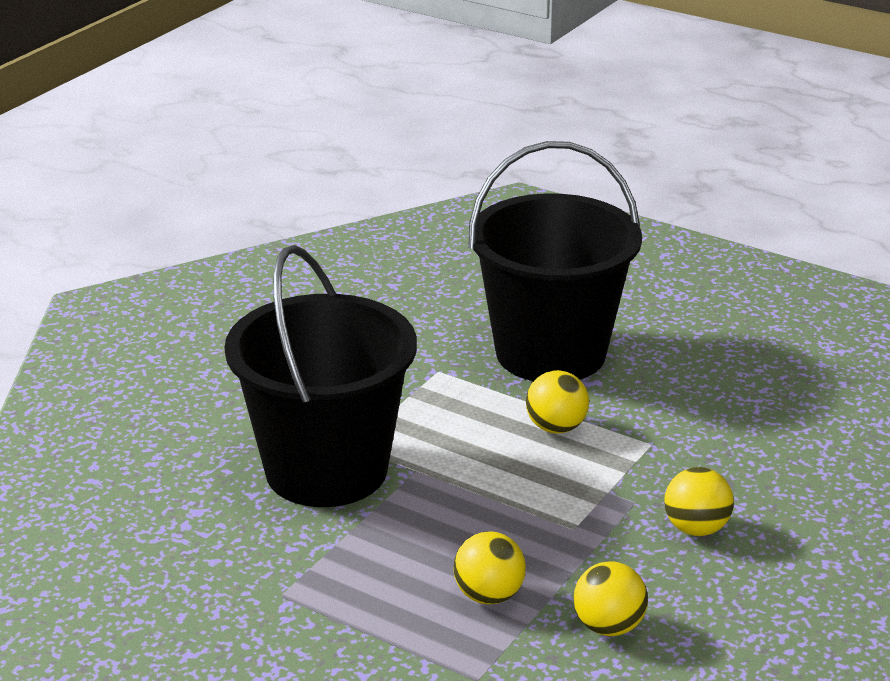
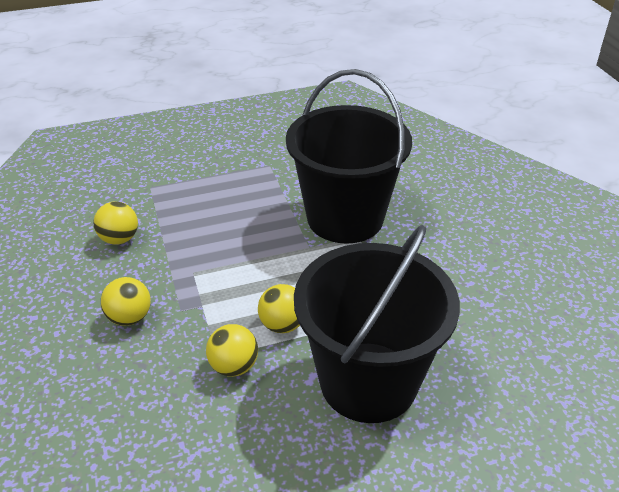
camera: 130 degrees right, 10 degrees up
(489, 595) = (189, 217): yellow ball -> yellow ball (234, 366)

